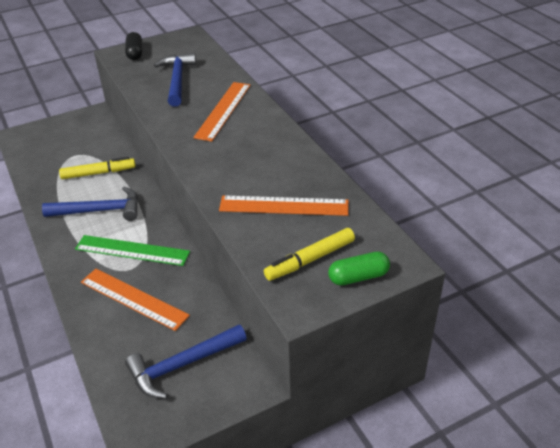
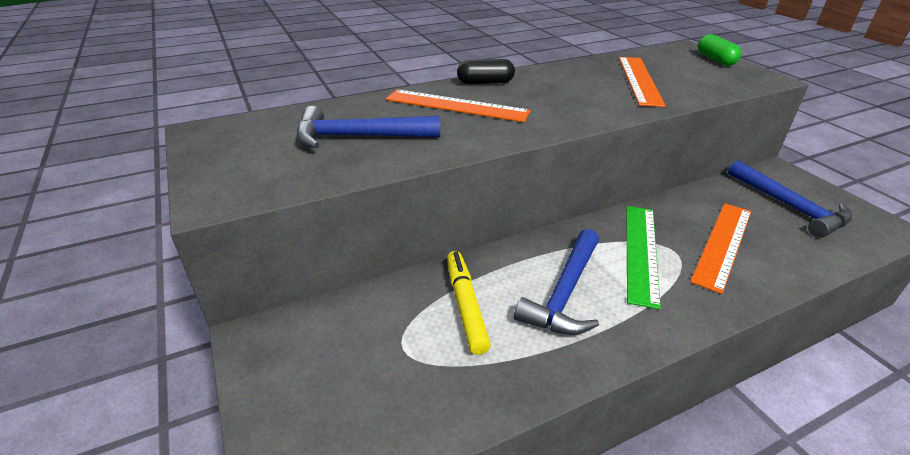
camera: 90 degrees left, 5 degrees down
(100, 210) = (565, 292): blue hammer -> blue hammer turned 150 degrees counterclockwise
(135, 53) = (230, 179): black capsule -> black capsule (485, 82)
(310, 260) = (708, 73): yellow marker -> none

